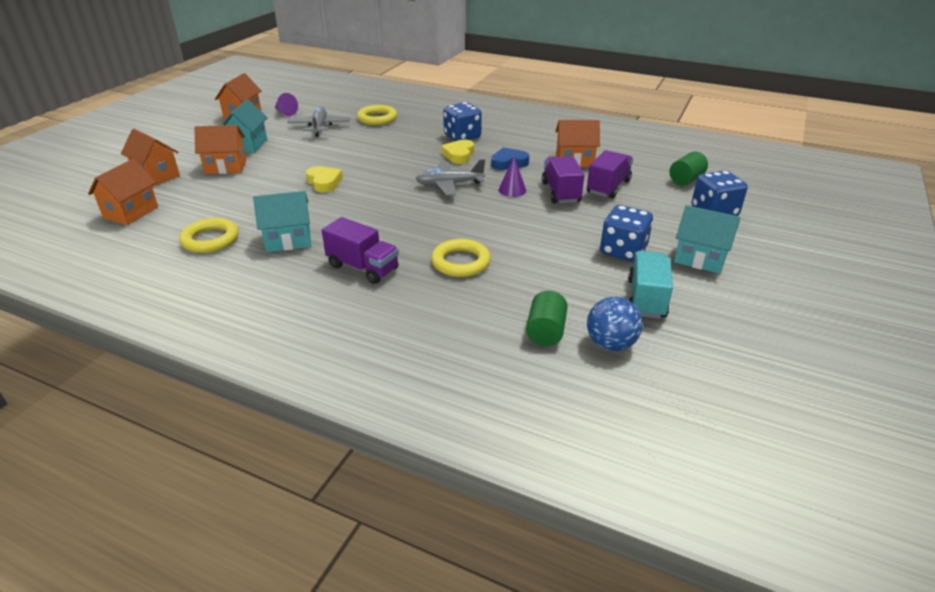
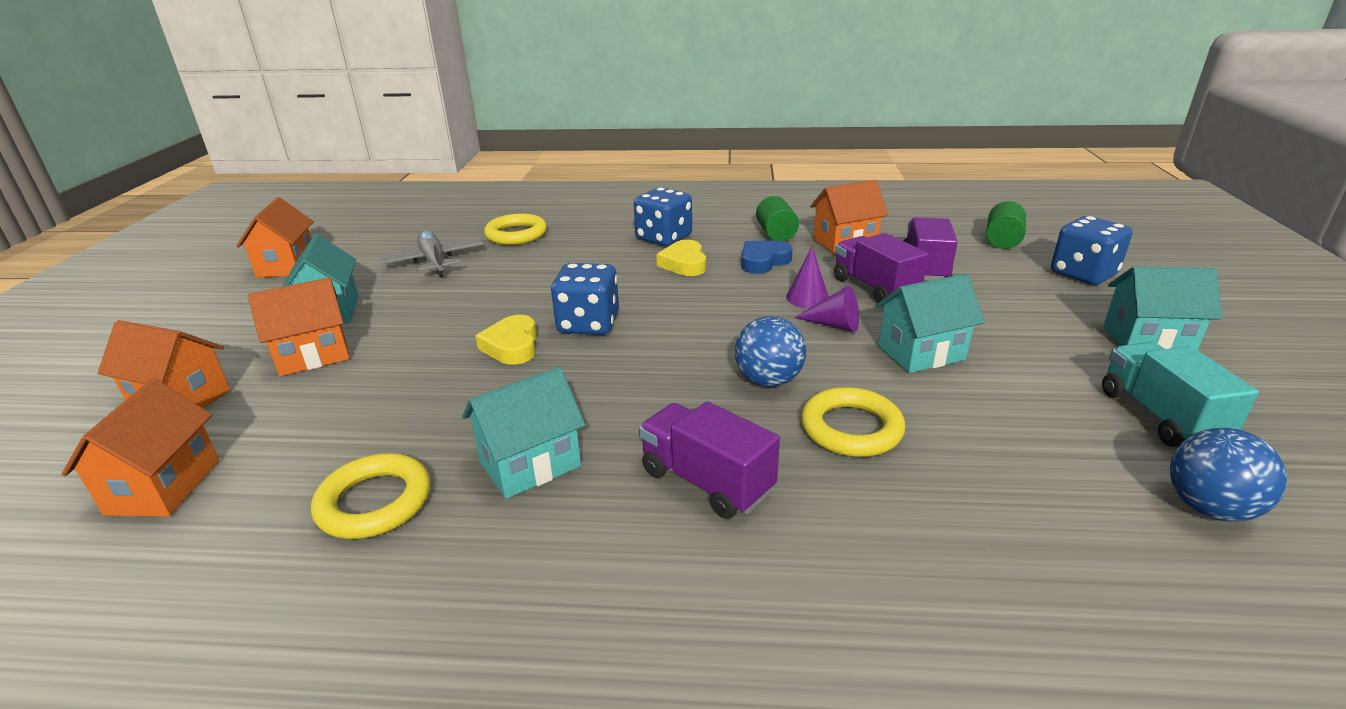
camera: 20 degrees left, 5 degrees down
(285, 112) = (359, 250): purple cone -> purple cone (834, 325)
(324, 182) = (512, 346): yellow heart -> yellow heart turned 135 degrees counterclockwise
(363, 267) = (706, 481): purple truck -> purple truck turned 150 degrees counterclockwise
(441, 229) = (768, 381): none -> blue ball
(449, 185) = (712, 308): grey plane -> none
(545, 234) = (921, 353): none -> turquoise house
(545, 331) = (1101, 515): green cylinder -> green cylinder (776, 234)
(623, 251) = (1046, 352): blue dice -> blue dice (588, 324)

